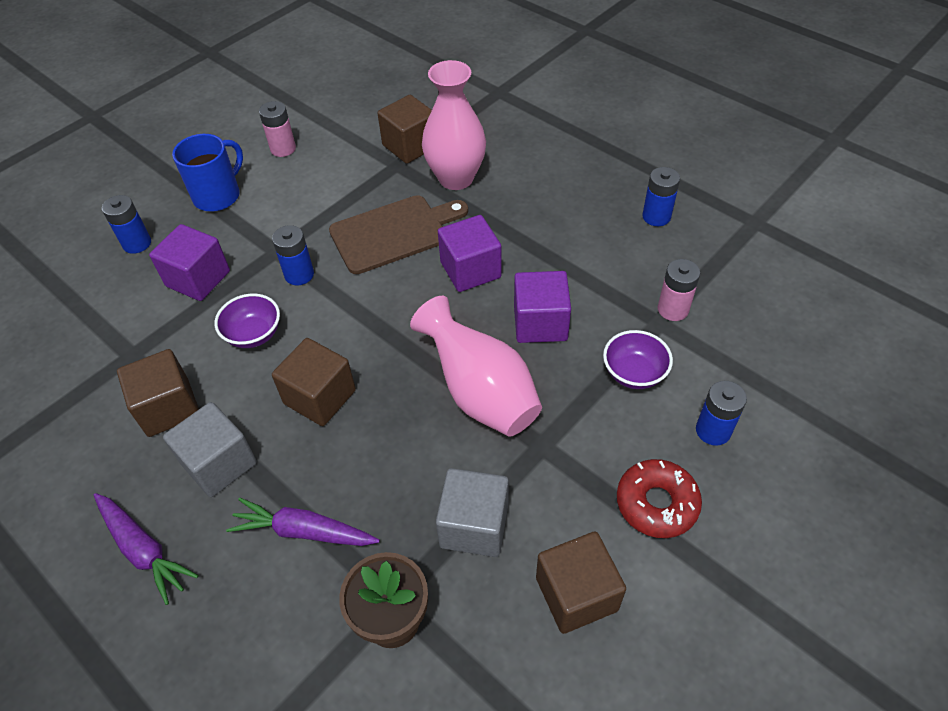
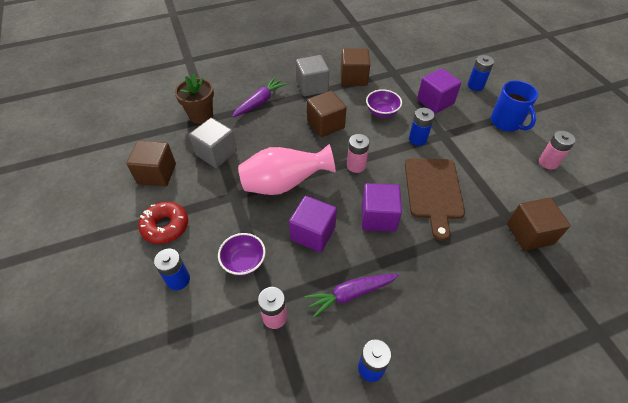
camera: 115 degrees right, 0 degrees up
(144, 550) = (287, 61): purple carrot -> purple carrot (350, 294)
(392, 324) = (356, 165): none -> pink battery
(456, 178) = (478, 247): pink vase -> none

